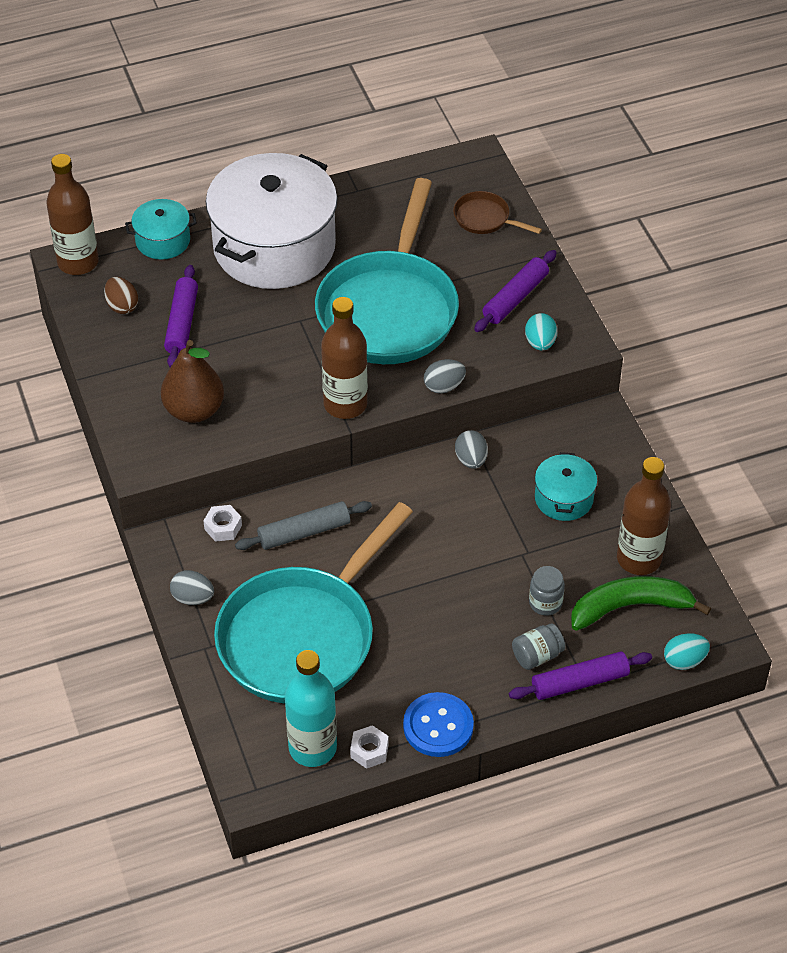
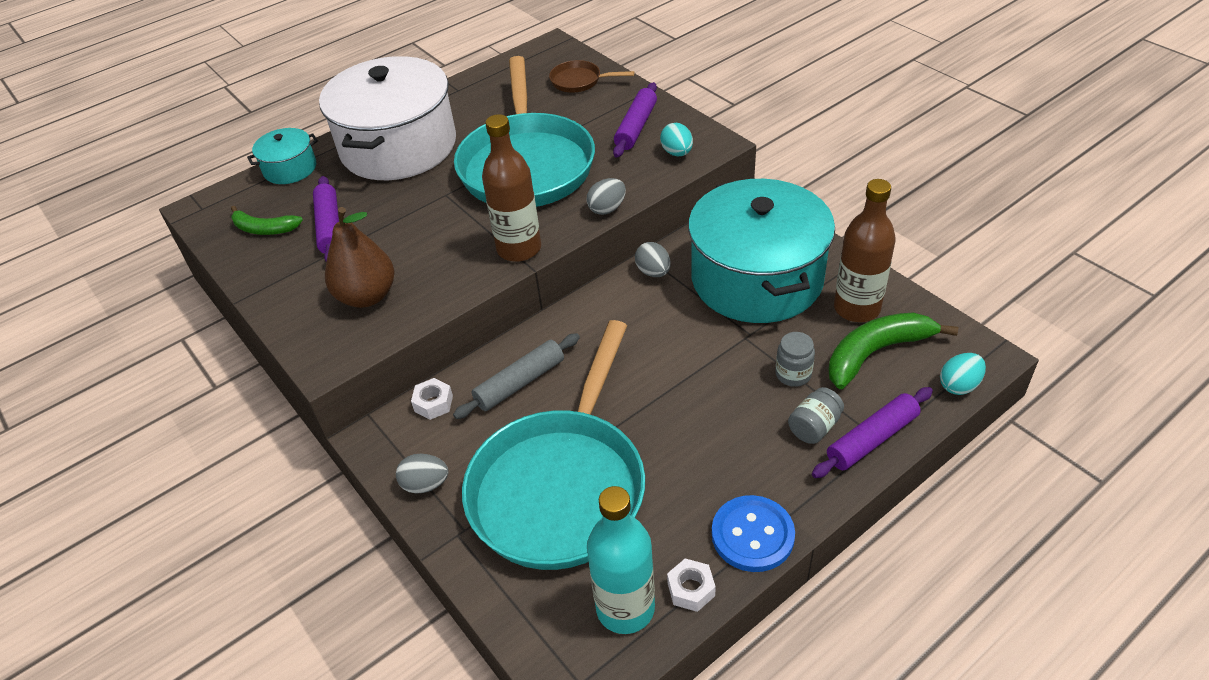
camera: 15 degrees left, 5 degrees down
(78, 262) = (210, 206): brown bottle -> none
(122, 306) = (264, 229): brown egg -> green banana
(564, 498) = (756, 278): turquoise pot -> turquoise pot, size x2.22

